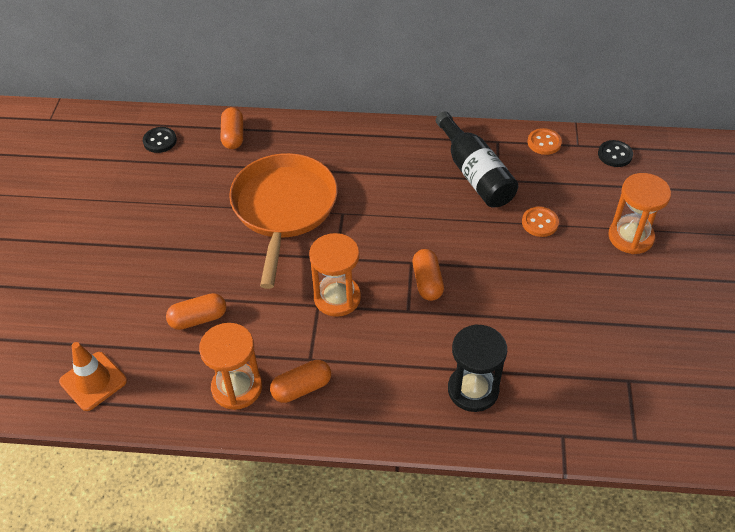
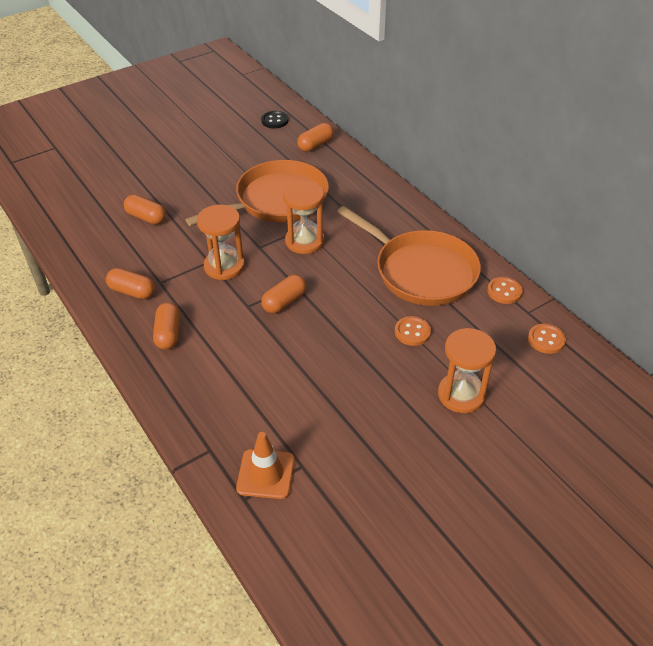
camera: 50 degrees right, 5 degrees down
(93, 381) = (61, 205): orange traffic cone -> orange traffic cone (266, 474)
(237, 387) = (107, 263): orange hourglass -> orange hourglass (304, 241)
(390, 390) = (168, 334): none -> orange capsule
(473, 390) = (207, 377): black hourglass -> none
(475, 174) = (421, 271): black bottle -> orange pan
(615, 155) = (546, 340): black button -> orange button

